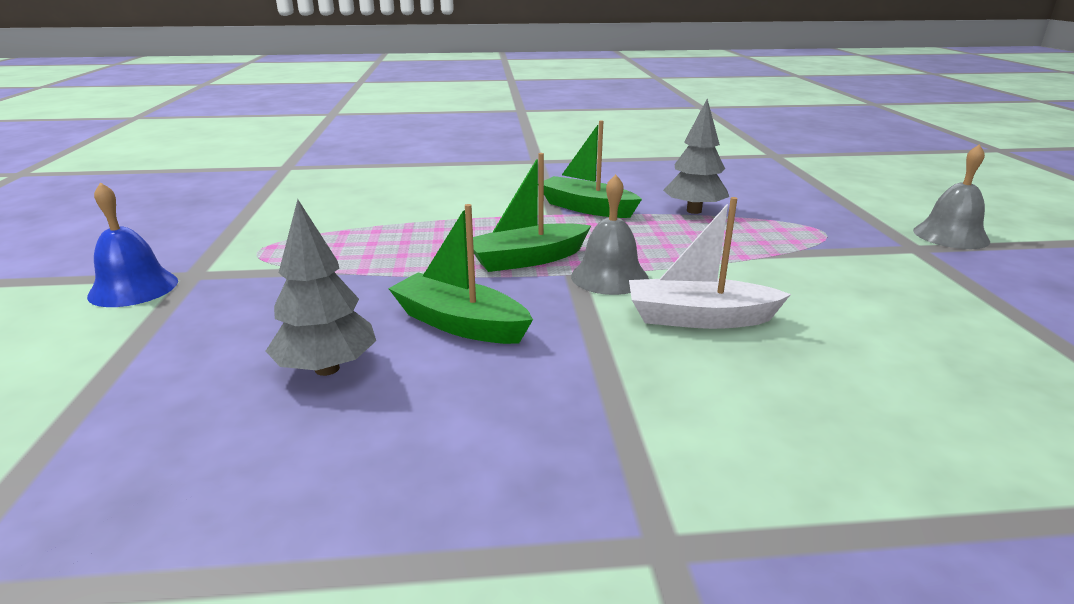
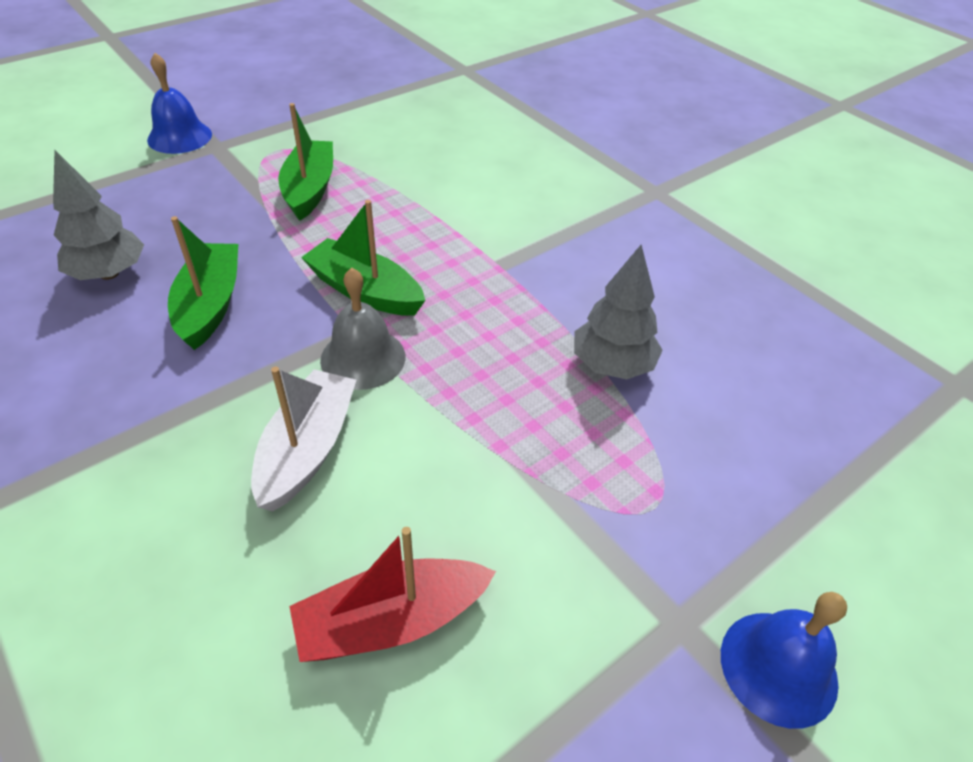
camera: 55 degrees right, 20 degrees up
(586, 208) = (537, 280): green boat -> green boat (309, 189)
(699, 318) = (307, 449): white boat -> white boat turned 45 degrees clockwise
(891, 324) = (391, 621): none -> red boat
(950, 235) = (778, 667): grey bell -> blue bell

